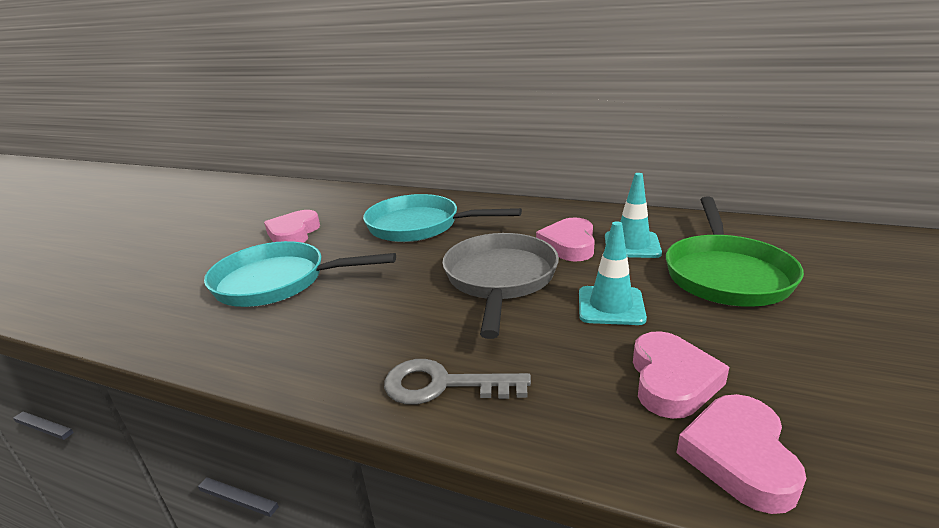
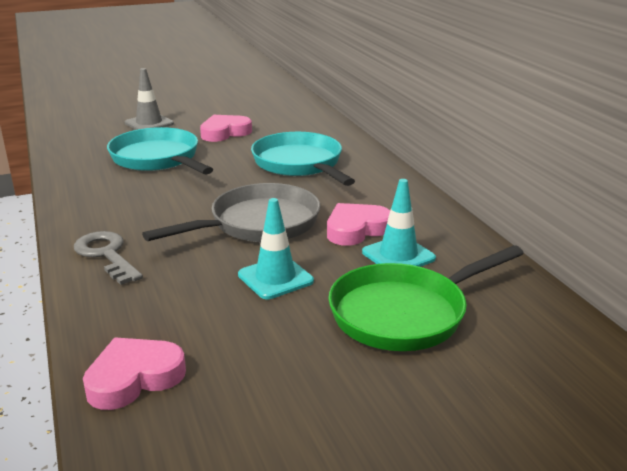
camera: 45 degrees right, 0 degrees up
(188, 260) = (149, 123): none -> grey traffic cone
(672, 380) = (198, 331): pink heart -> none

